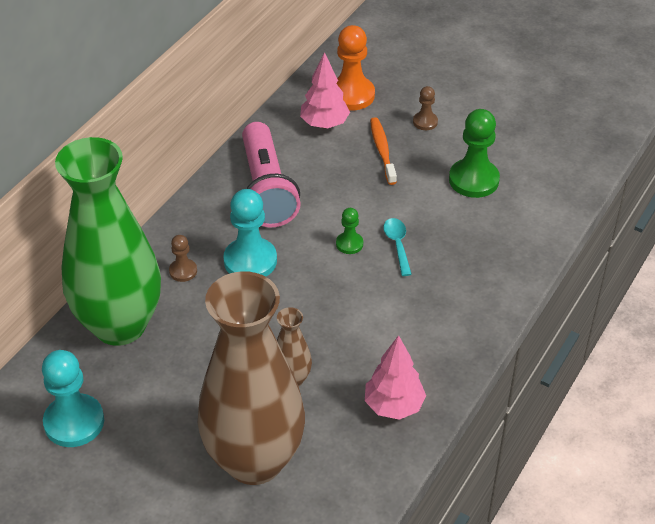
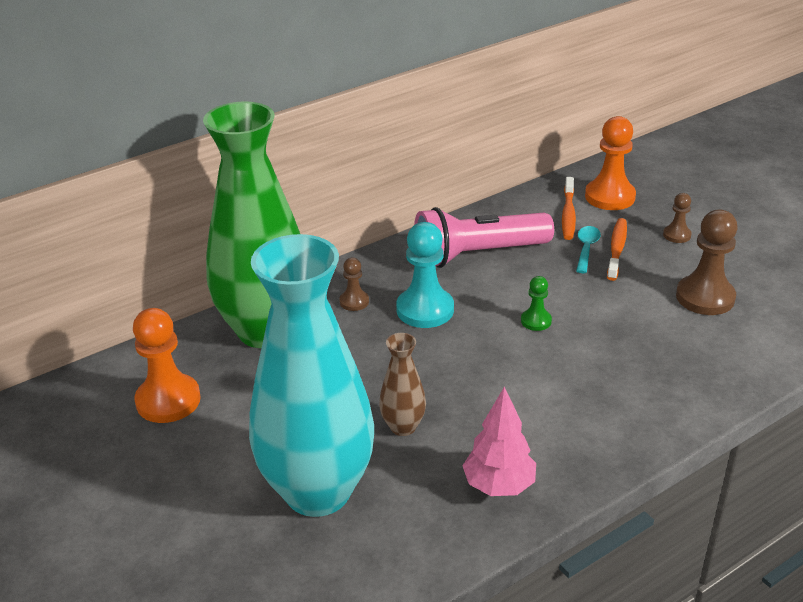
camera: 25 degrees right, 10 degrees down
(74, 422) = (168, 400): turquoise pawn -> orange pawn
(254, 460) = (318, 491): brown vase -> turquoise vase
(266, 190) = (477, 254): pink flashlight -> pink flashlight turned 60 degrees clockwise
(324, 124) = (568, 214): pink tree -> orange toothbrush
(397, 245) = (587, 335): turquoise spoon -> turquoise spoon (586, 249)
(473, 180) = (705, 297): green pawn -> brown pawn

